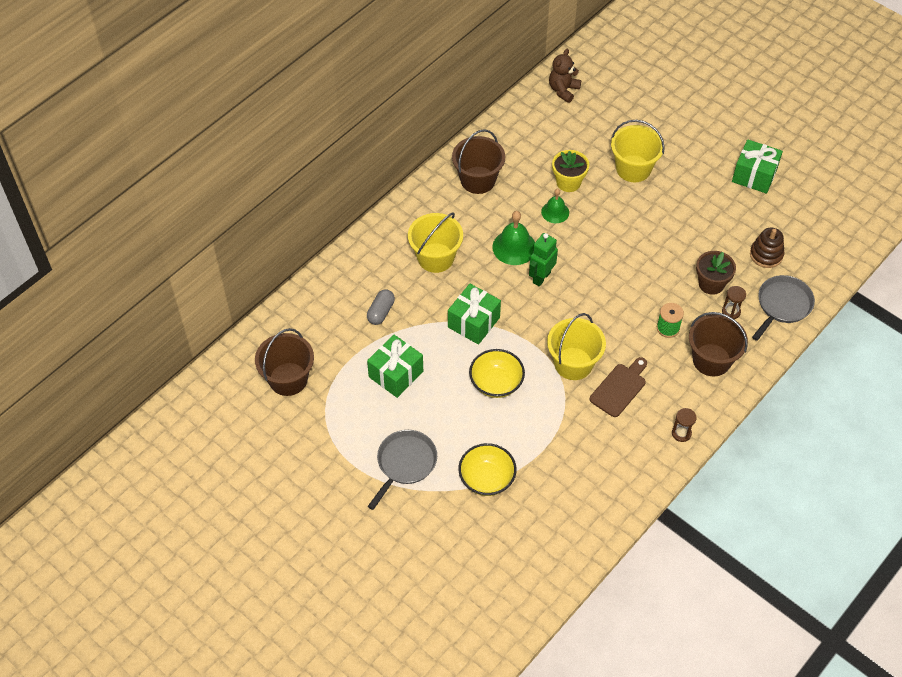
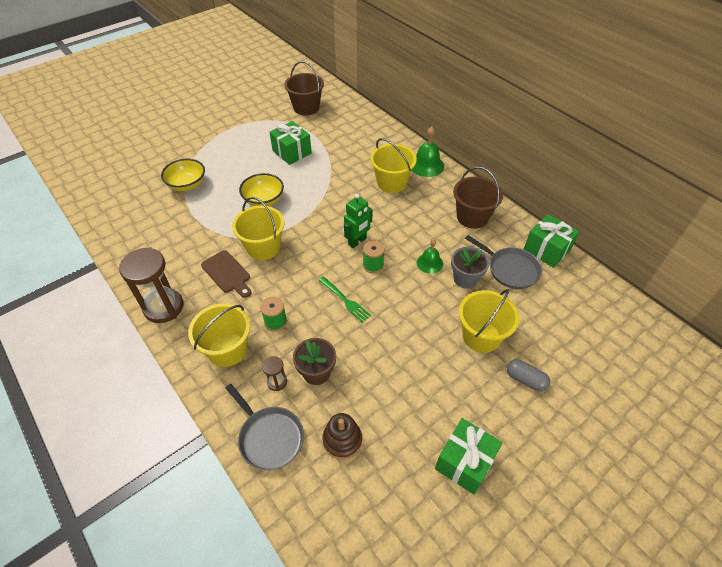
camera: 100 degrees right, 5 degrees down
(381, 312) = (347, 150): grey capsule -> grey capsule (525, 379)
(405, 463) = (220, 149): grey pan -> grey pan (510, 269)
(474, 322) = (323, 195): green gift -> green gift (546, 250)
(514, 247) = (393, 229): green bell -> green bell (426, 165)
(541, 277) = (357, 241): green robot -> green robot turned 90 degrees clockwise
(563, 90) = (593, 296): brown teddy bear -> none
(568, 182) = (465, 279): yellow flower pot -> grey flower pot
(571, 259) = (373, 265): none -> green spool
(624, 276) = (345, 300): none -> green fork
(681, 433) = (164, 307): brown hourglass -> brown hourglass, size x2.17
(711, 360) = (227, 349): brown bucket -> yellow bucket

